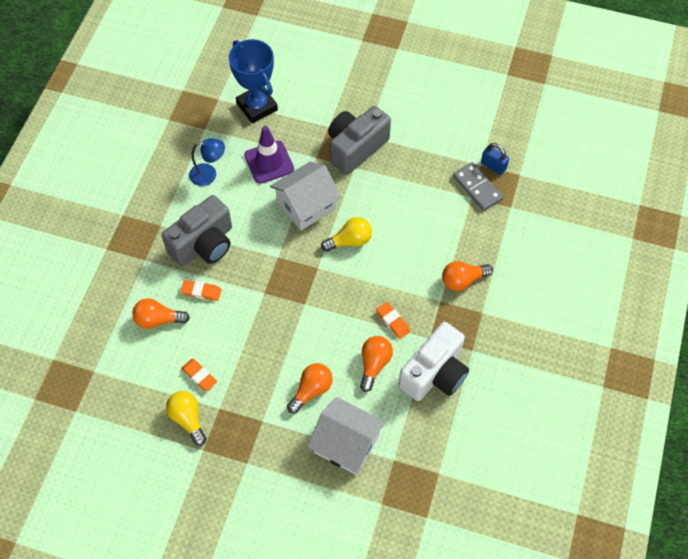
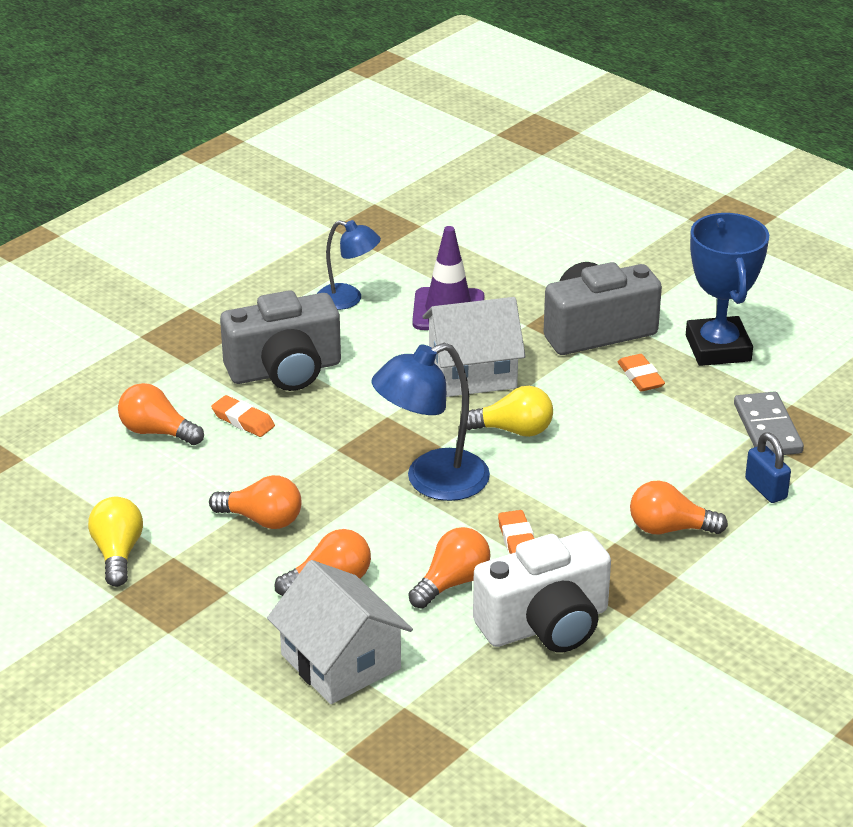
camera: 25 degrees right, 25 degrees down
(199, 376) = (171, 511): orange eraser -> orange eraser (640, 377)
(252, 361) = (262, 519): none -> orange light bulb
(257, 107) = (473, 248): blue trophy -> blue trophy (718, 348)
(327, 296) = (432, 481): none -> blue lamp
(493, 166) = (812, 411): blue padlock -> blue padlock (765, 489)

